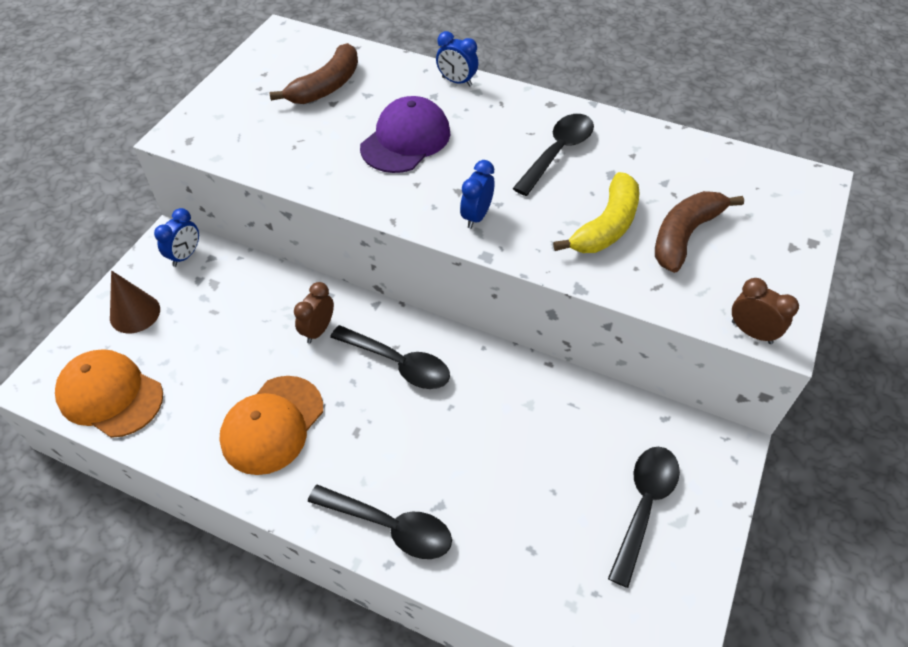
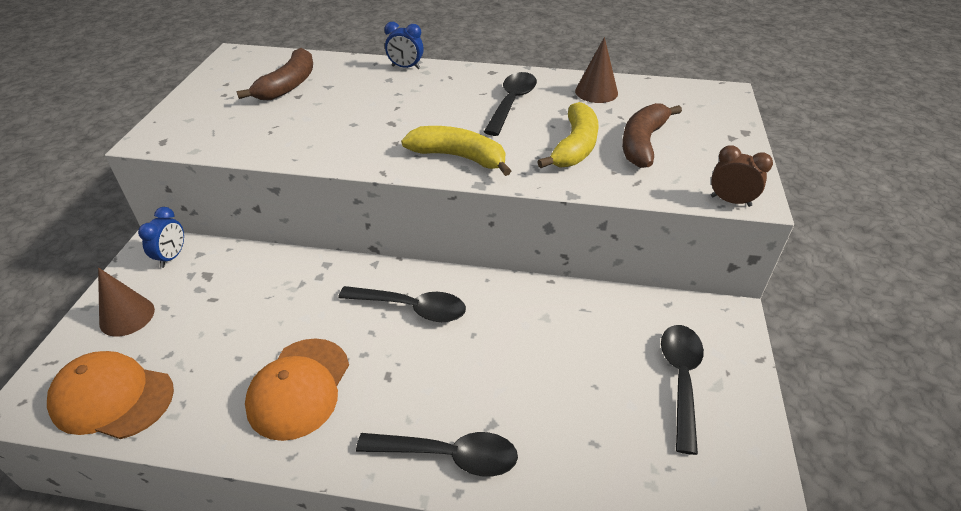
camera: 15 degrees left, 10 degrees down
(318, 330) = (324, 295): brown clock -> none
(405, 140) = (374, 112): purple cap -> none
(476, 216) = (459, 157): blue clock -> yellow banana
(660, 153) = (596, 92): none -> brown cone

